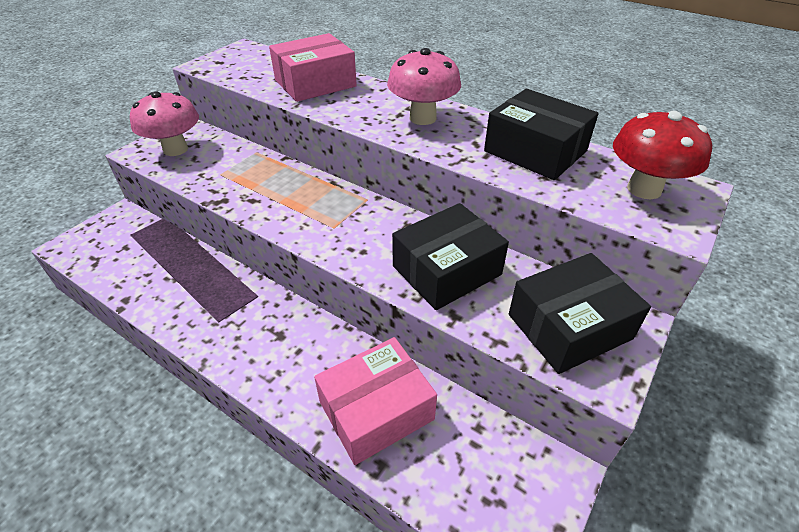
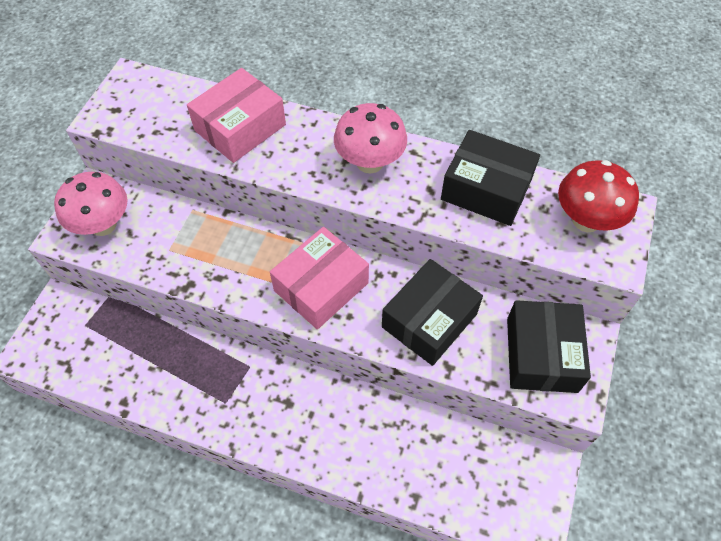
camera: 15 degrees left, 15 degrees up
(376, 410) = (397, 453): pink box -> pink box (321, 287)
(569, 326) = (541, 354): black box -> black box turned 45 degrees counterclockwise

